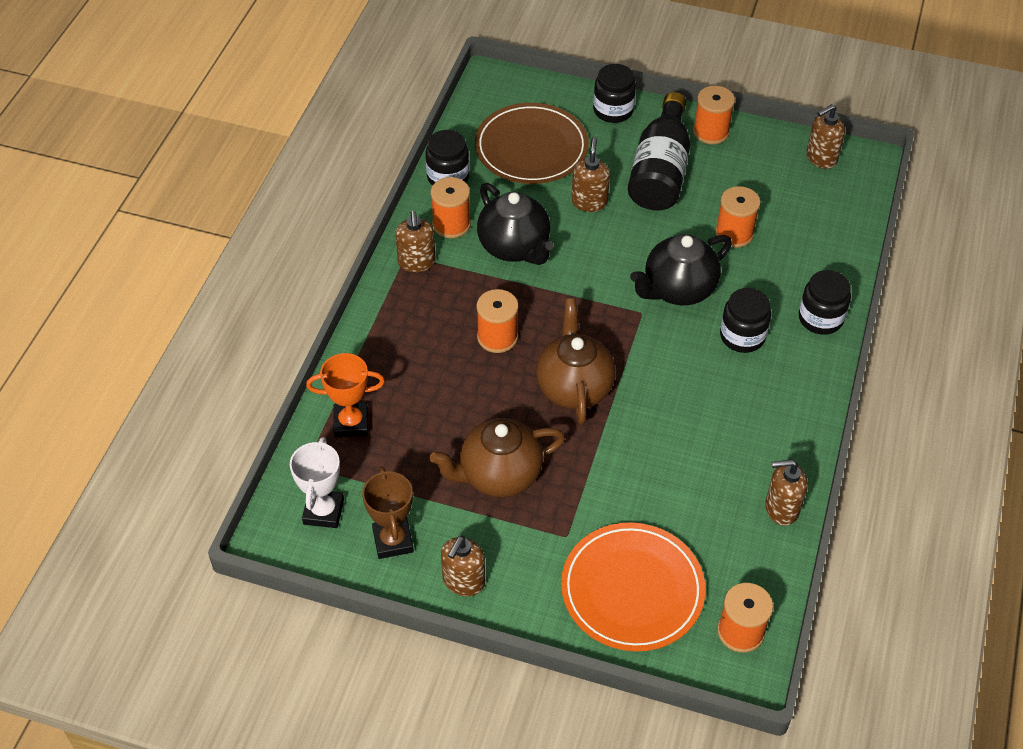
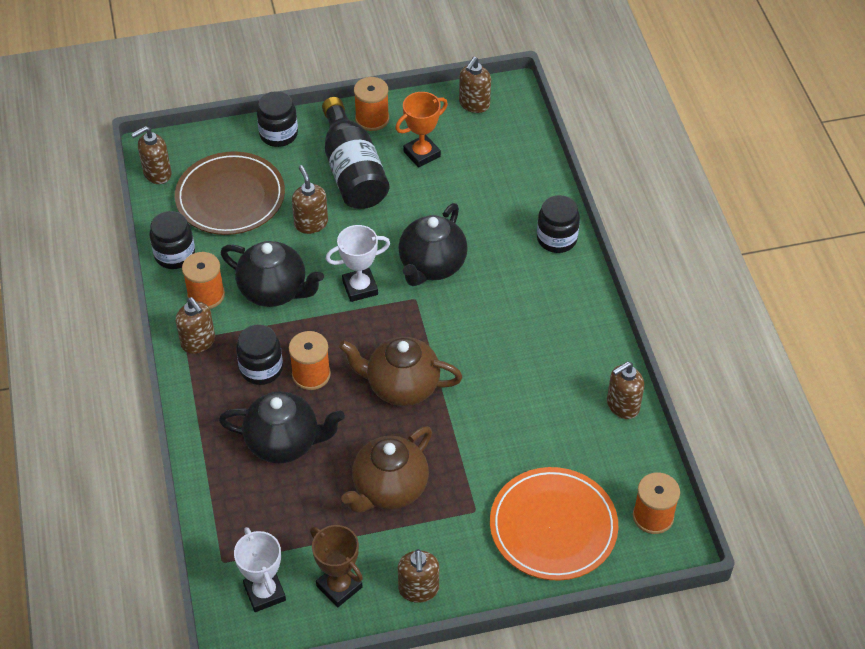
camera: 30 degrees left, 0 degrees up
(351, 423) = (236, 507): orange trophy -> orange trophy (422, 154)
(431, 386) = (284, 442): none -> black teapot
(480, 101) = (157, 174): none -> brown soap dispenser
(574, 387) = (401, 386): brown teapot -> brown teapot turned 45 degrees counterclockwise
(595, 279) = (360, 288): none -> white trophy
(734, 233) = (446, 198): orange spool -> none
(742, 336) = (506, 281): black jar -> black jar (261, 368)

